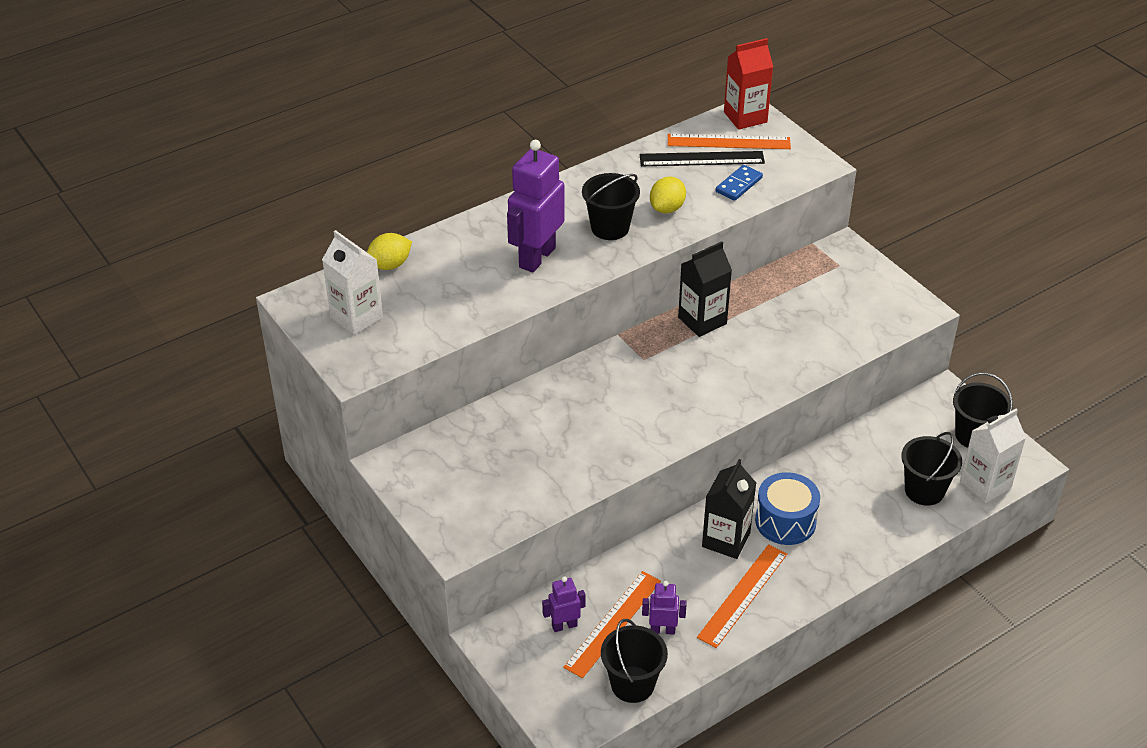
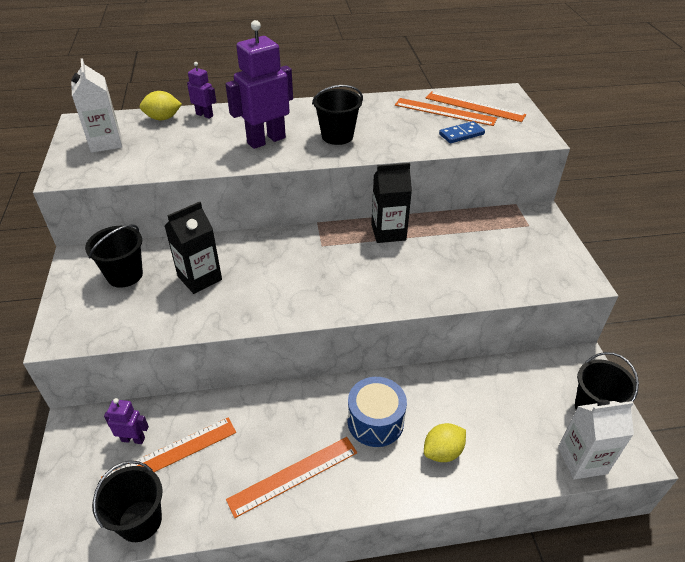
camera: 25 degrees right, 0 degrees up
(662, 630) = (204, 479): purple robot -> purple robot (204, 115)
(667, 208) = (392, 135): yellow lemon -> yellow lemon (442, 452)
(701, 159) = (445, 112): black ruler -> orange ruler
(726, 540) = (314, 418): black carton -> black carton (199, 278)
(745, 117) = (499, 95): red carton -> none
(924, 490) = (518, 443): black bucket -> black bucket (125, 275)

